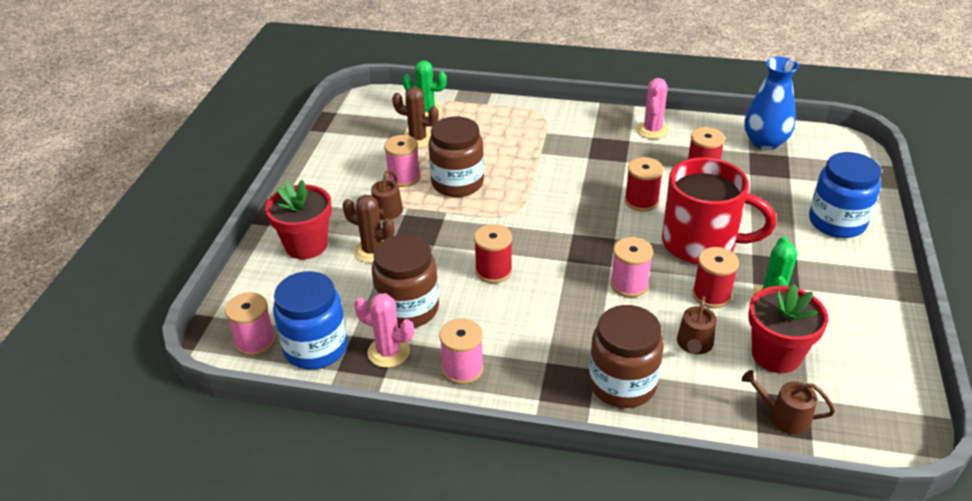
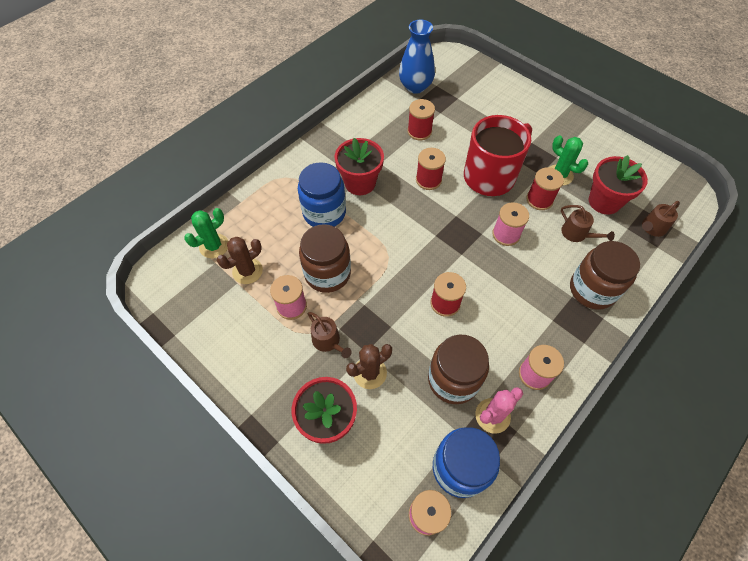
camera: 60 degrees left, 20 degrees up
(585, 159) = (360, 183): none -> red flower pot
(652, 130) = (357, 129): pink cactus -> none
(837, 222) = (512, 105): blue jar -> blue jar (324, 213)

